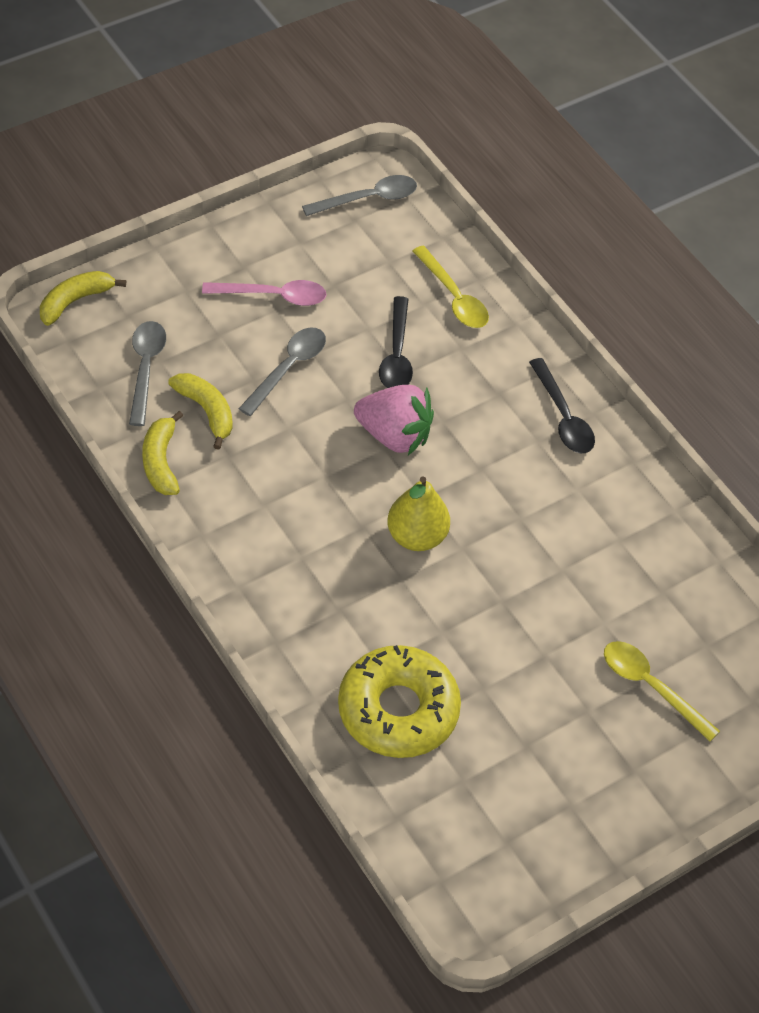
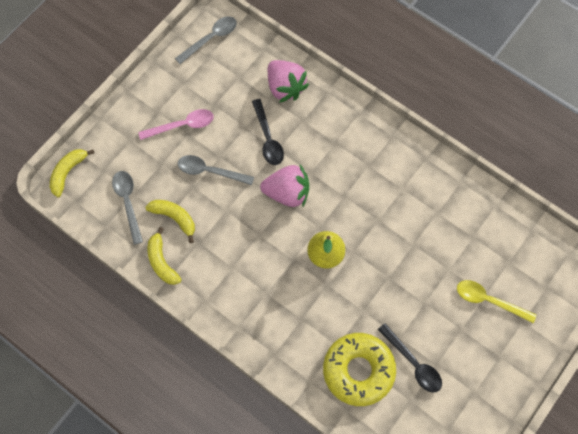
camera: 15 degrees left, 15 degrees up
(288, 368) = (210, 171): grey spoon -> grey spoon turned 90 degrees counterclockwise
(453, 297) = (285, 87): yellow spoon -> pink strawberry
(563, 417) = (376, 144): black spoon -> black spoon (413, 363)

